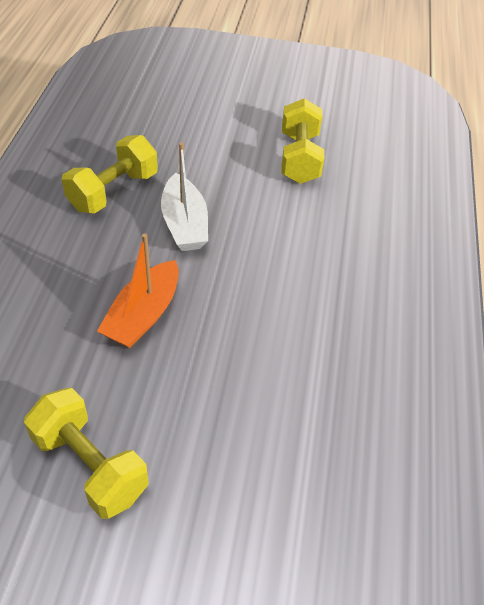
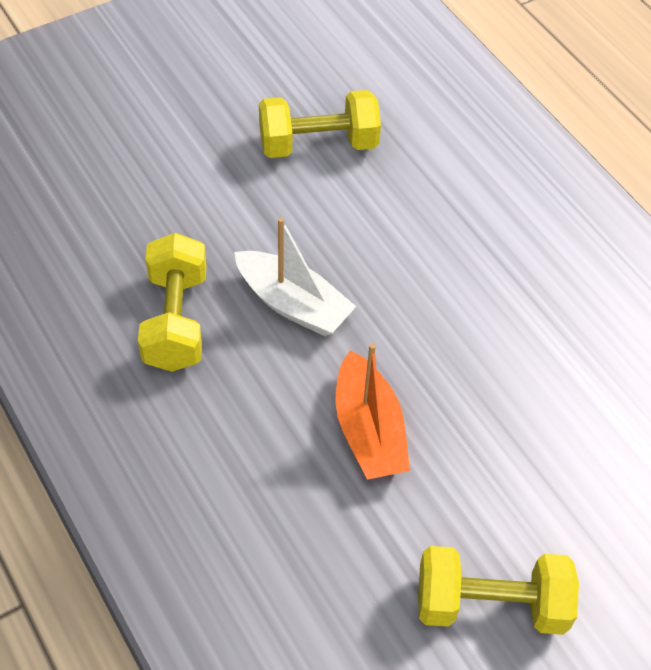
camera: 40 degrees left, 5 degrees up
(299, 158) = (318, 144): yellow dumbbell -> yellow dumbbell turned 60 degrees counterclockwise

